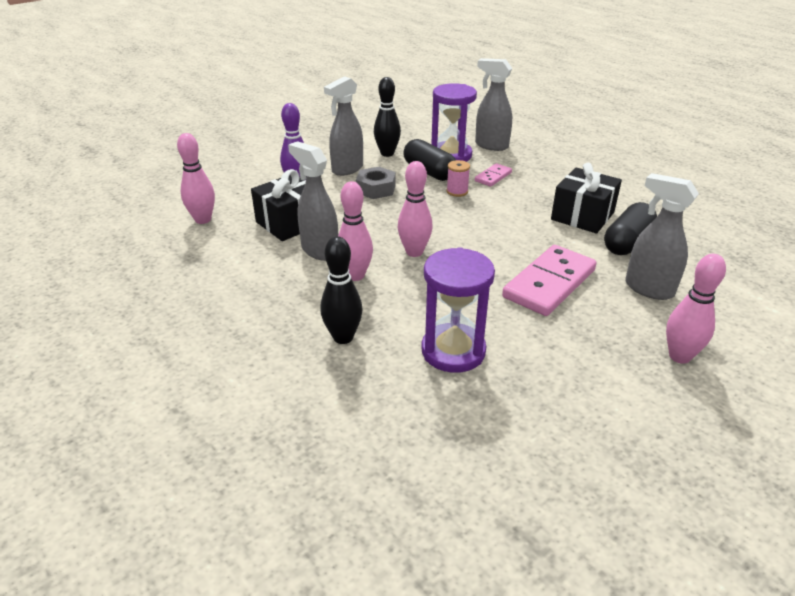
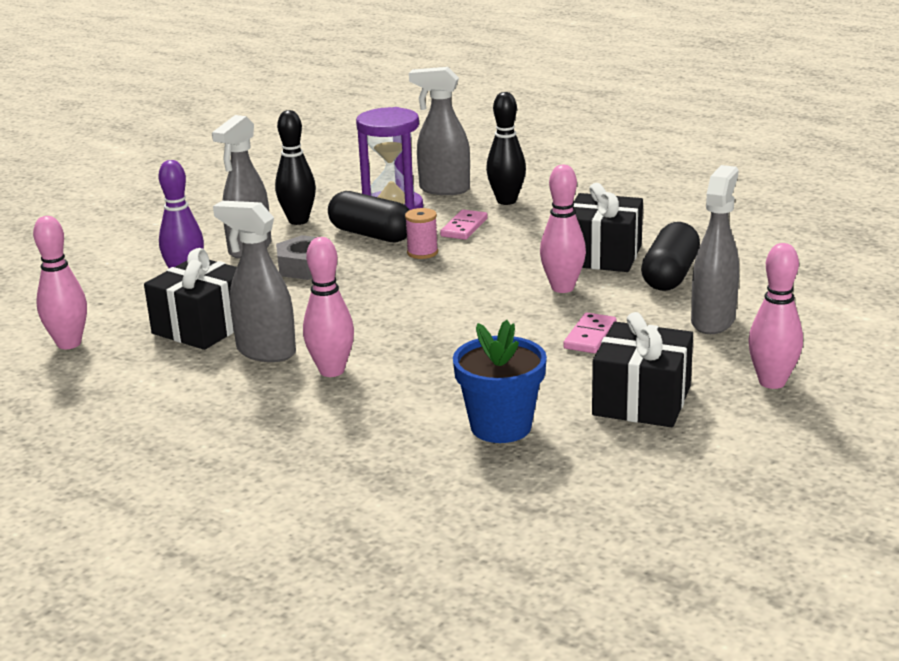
camera: 15 degrees left, 10 degrees down
(343, 337) = (351, 439): black bowling pin -> black bowling pin (506, 201)
(414, 252) = (398, 332): pink bowling pin -> pink bowling pin (562, 288)
(453, 351) = (501, 427): purple hourglass -> blue flower pot
(549, 283) = (590, 336): pink domino -> pink domino, size x0.51
(568, 351) = (641, 401): none -> black gift
(648, 289) = (713, 321): grey spray bottle -> grey spray bottle turned 90 degrees clockwise

